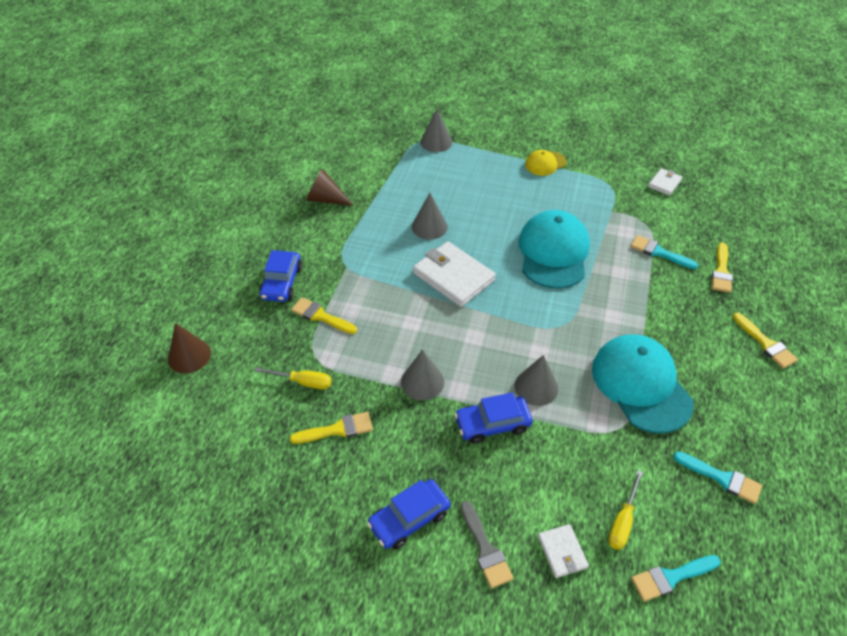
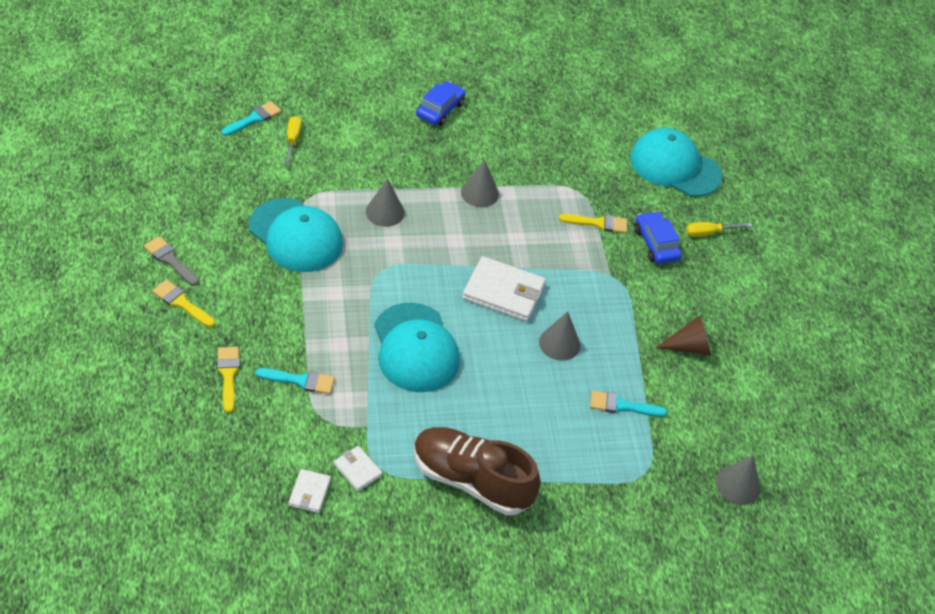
camera: 150 degrees right, 0 degrees up
(189, 356) = (674, 167): brown cone -> turquoise cap
(303, 382) = (572, 170): yellow screwdriver -> yellow screwdriver (709, 233)
(337, 429) = (523, 146): yellow brush -> none
(436, 142) = (625, 476): grey cone -> grey cone (738, 485)
(485, 549) = (382, 106): grey brush -> grey brush (170, 260)
(492, 424) = (409, 177): blue car -> none
(545, 163) = (471, 480): yellow cap -> brown shoe
(562, 552) = (330, 115): white wallet -> white wallet (357, 470)
(722, 478) = (221, 183): turquoise brush -> turquoise brush (622, 406)

